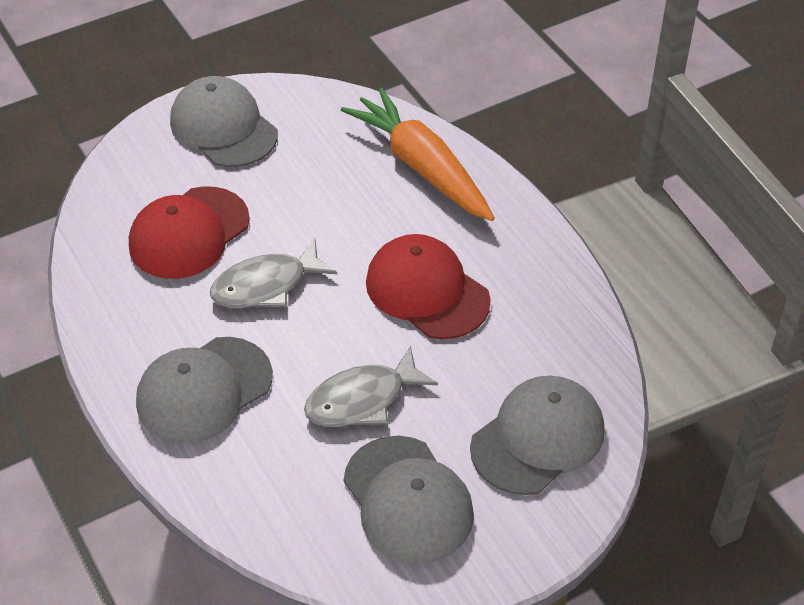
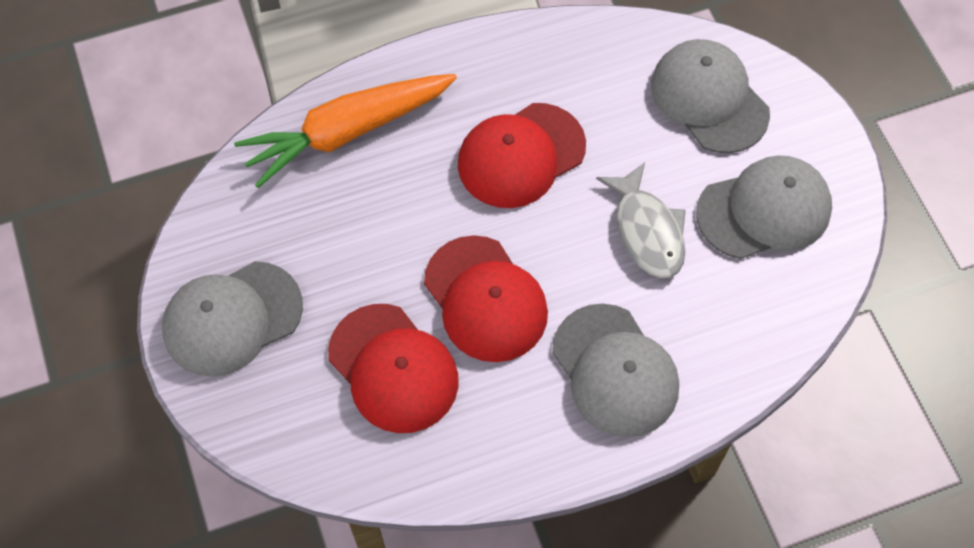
camera: 80 degrees left, 15 degrees up
(266, 285) = (485, 299): grey fish -> red cap

